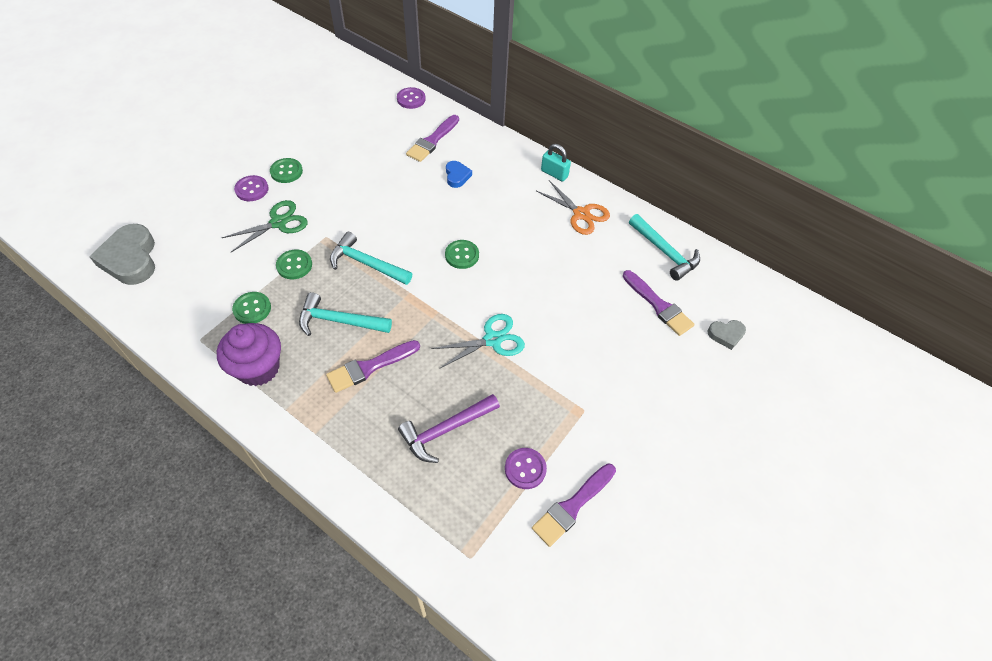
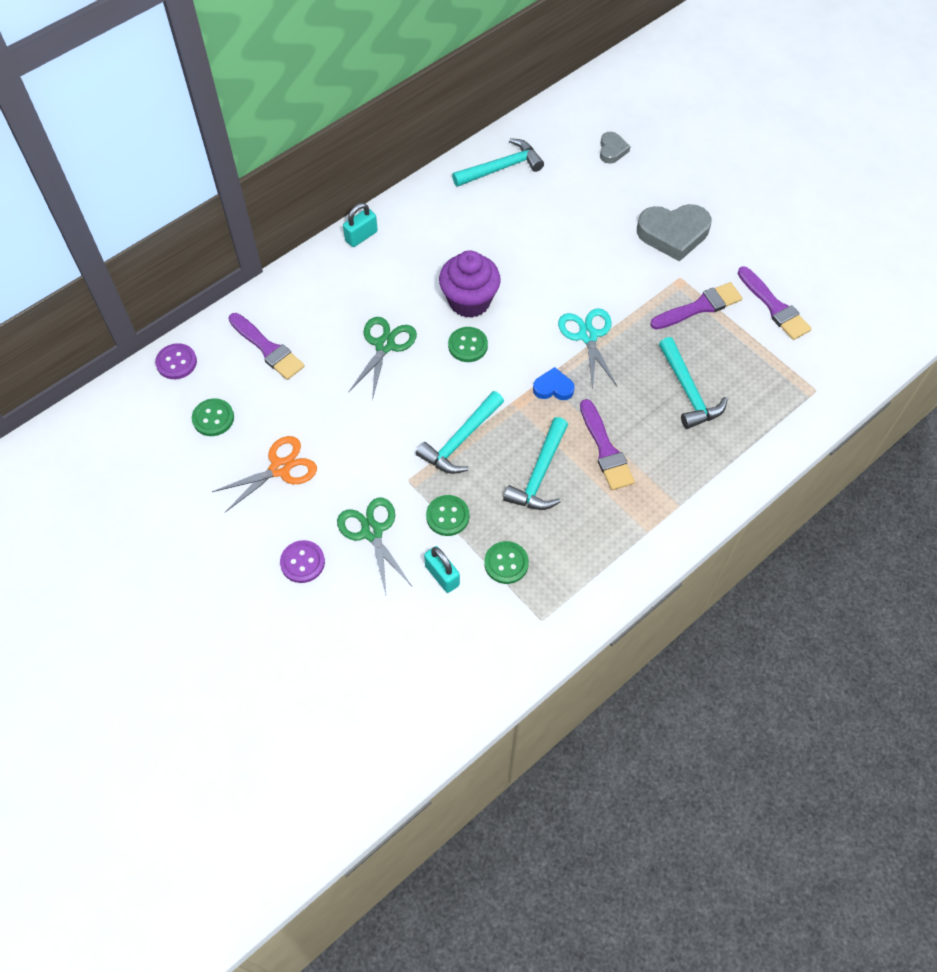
camera: 75 degrees left, 5 degrees up
(130, 259) = (396, 709): grey heart -> grey heart (673, 234)
(241, 269) = (442, 575): none -> turquoise padlock
(258, 368) = (591, 557): purple cupcake -> purple cupcake (469, 301)
(286, 171) = (279, 520): green button -> green button (213, 418)
(446, 430) = (688, 391): purple hammer -> turquoise hammer
(450, 204) = (385, 345): none -> green scissors
(457, 176) = (339, 332): blue heart -> blue heart (553, 388)
(525, 469) = (735, 335): purple button -> none
(581, 214) = (431, 225): orange scissors -> orange scissors (280, 468)
(658, 305) = (569, 191): purple brush -> purple brush (699, 307)

